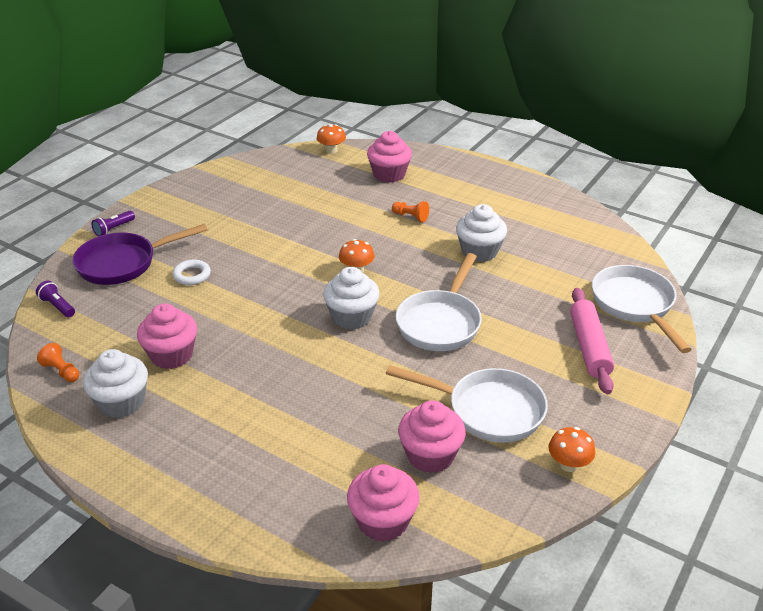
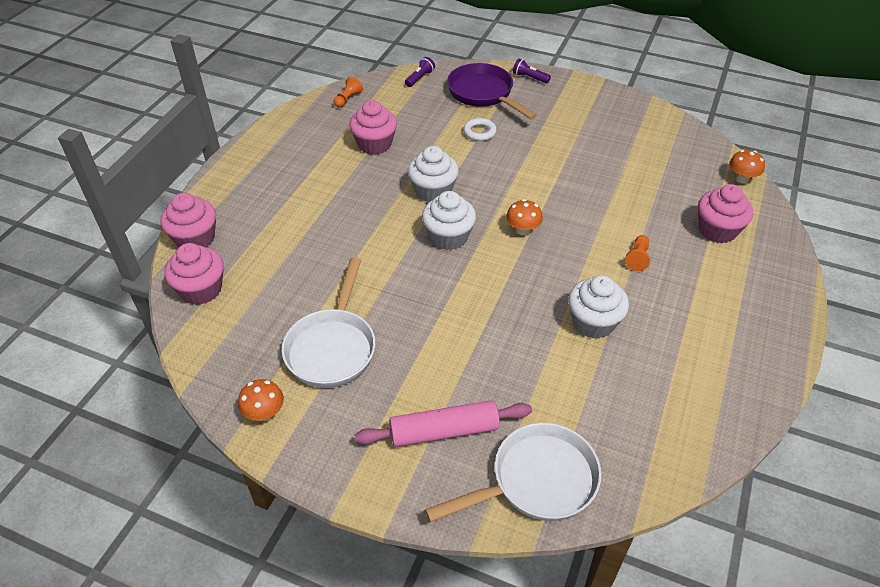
camera: 80 degrees right, 10 degrees up
(121, 402) = (319, 133): white cupcake -> white cupcake (433, 191)
(430, 455) = (272, 311): pink cupcake -> pink cupcake (195, 239)
(440, 323) = (455, 301): white pan -> none

